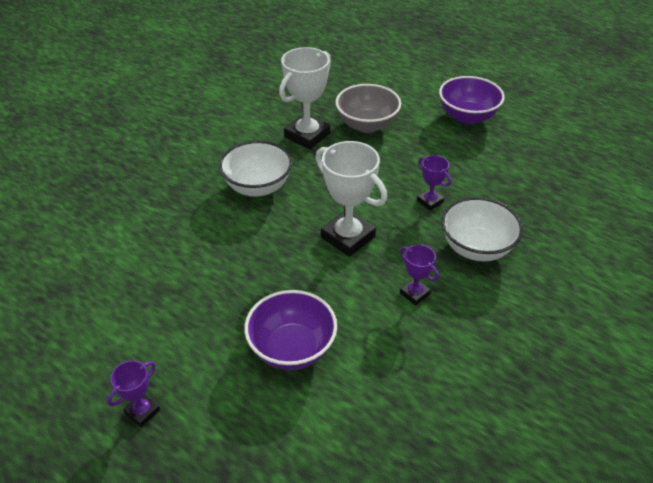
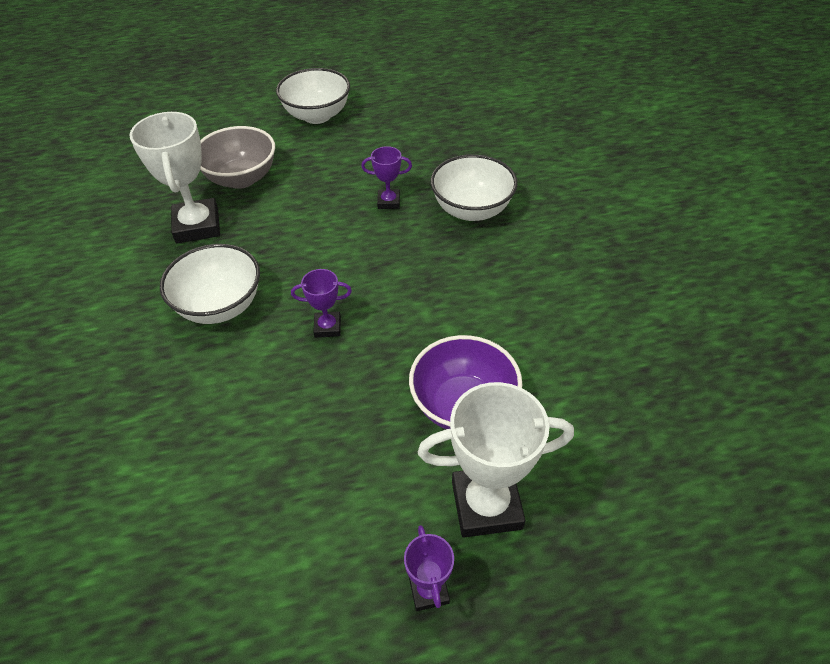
camera: 50 degrees left, 5 degrees up
(348, 237) = (369, 281): white trophy -> white trophy (486, 505)
(414, 293) = (482, 279): purple trophy -> purple trophy (327, 327)
(467, 117) = (317, 115): purple bowl -> white bowl

